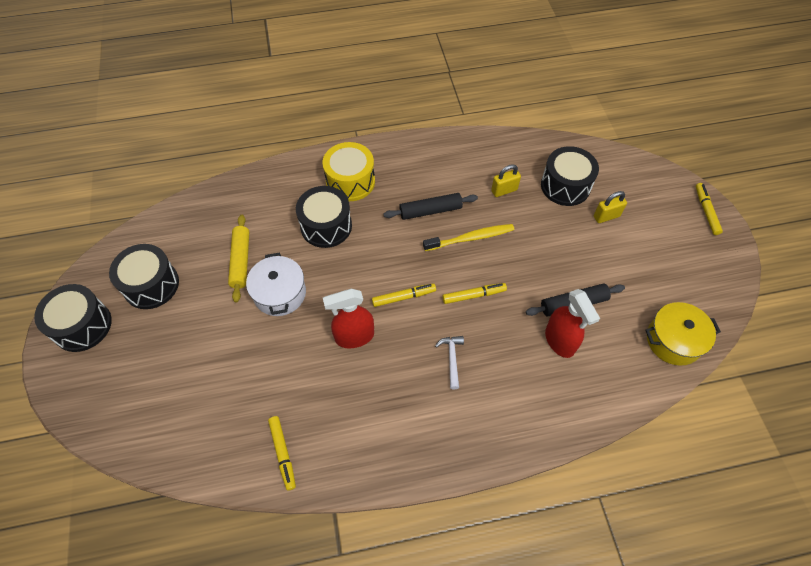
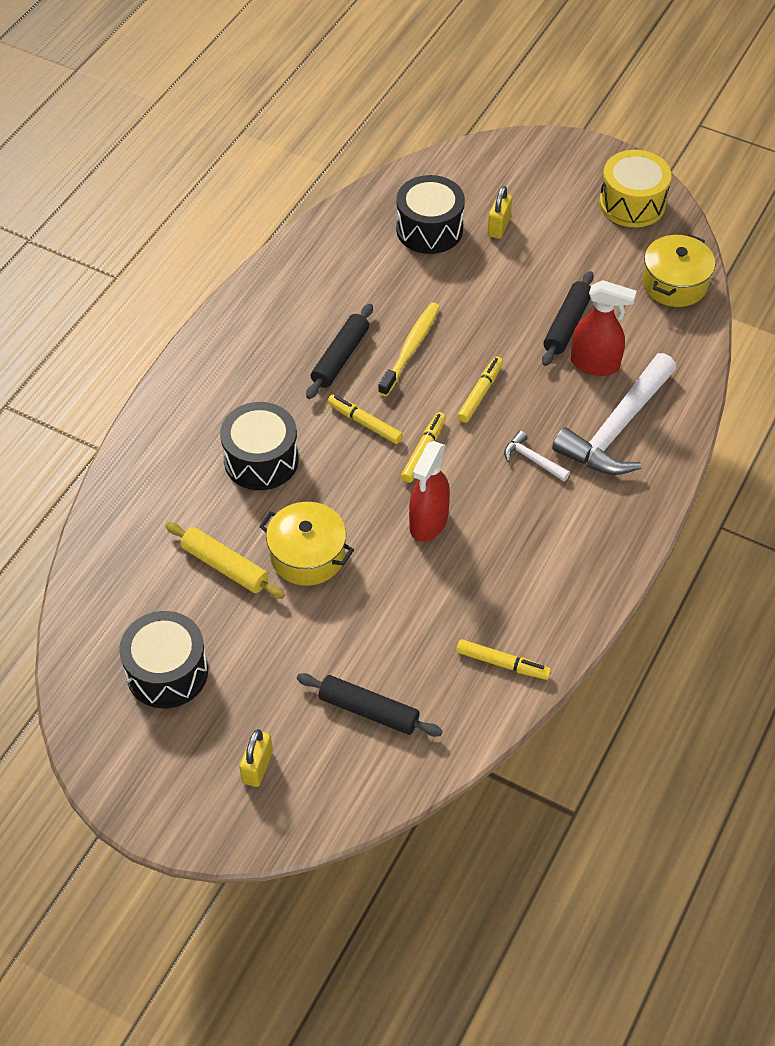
camera: 50 degrees left, 5 degrees down
(82, 325) = (155, 771): black drum -> none
(194, 402) = (368, 710): none -> black rolling pin
(280, 293) = (307, 555): white pot -> yellow pot
(350, 181) = (223, 400): yellow drum -> yellow drum (632, 203)
(504, 190) = (381, 280): yellow padlock -> yellow padlock (257, 767)
(522, 390) = (617, 428): none -> white hammer
(706, 211) = (571, 152): yellow marker -> yellow marker (364, 423)

